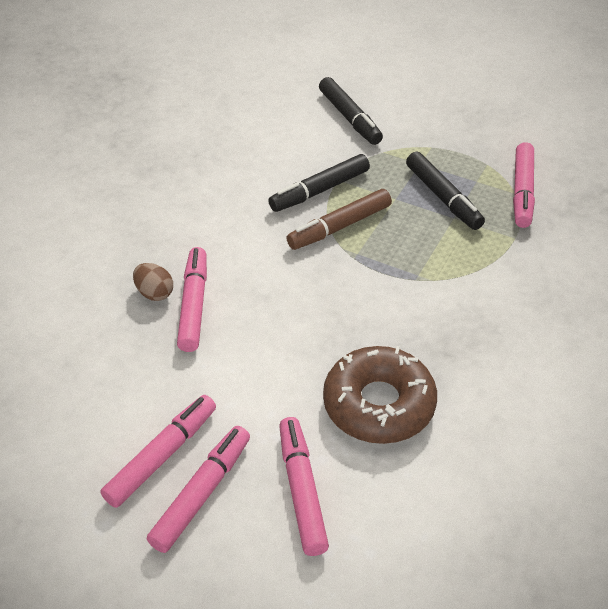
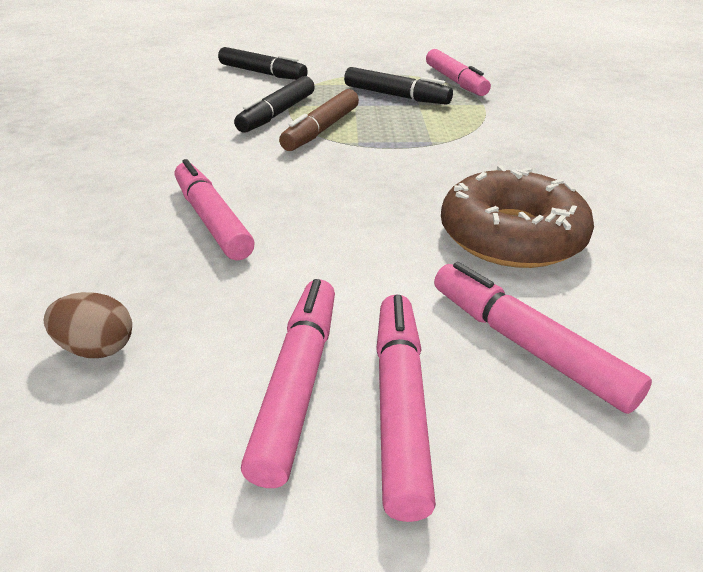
camera: 30 degrees left, 10 degrees down
(154, 293) = (150, 223): brown egg -> brown egg (97, 348)

